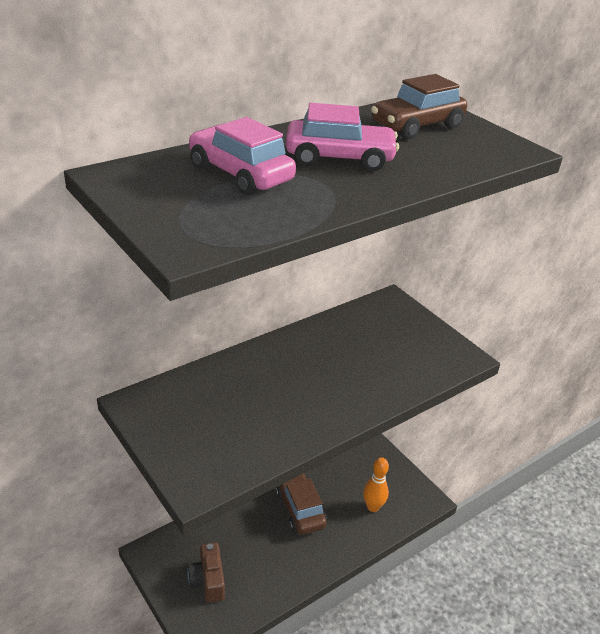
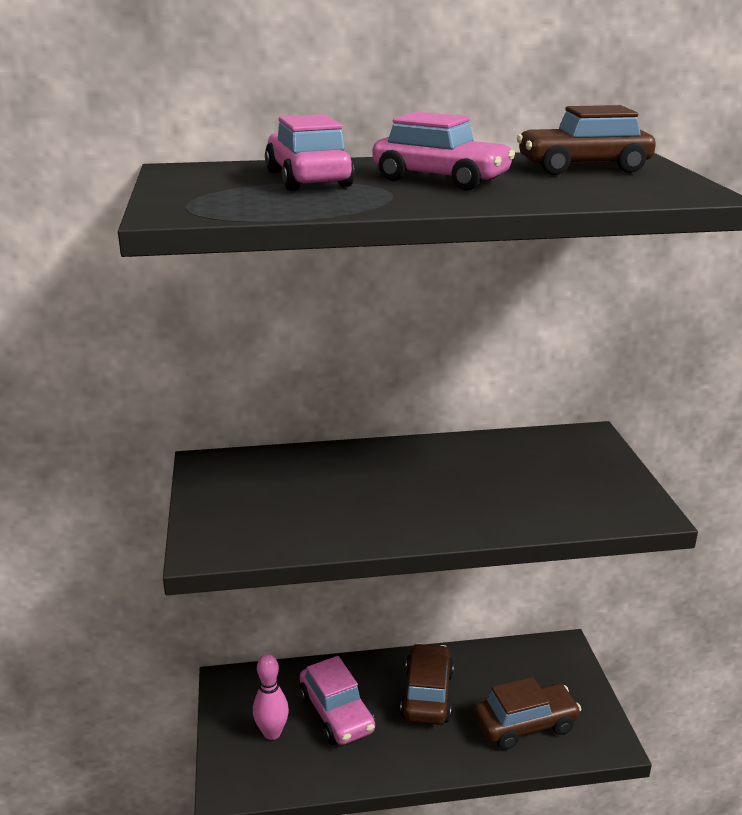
camera: 30 degrees right, 10 degrees down
(208, 580) = (272, 733): brown camera -> pink bowling pin
(245, 547) = (336, 714): none -> pink car
(373, 507) = (525, 725): orange bowling pin -> brown car

